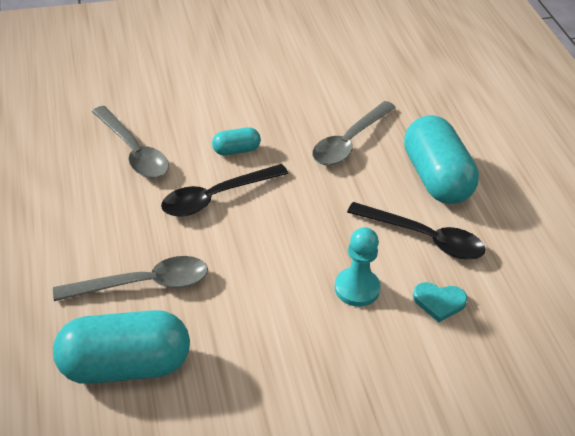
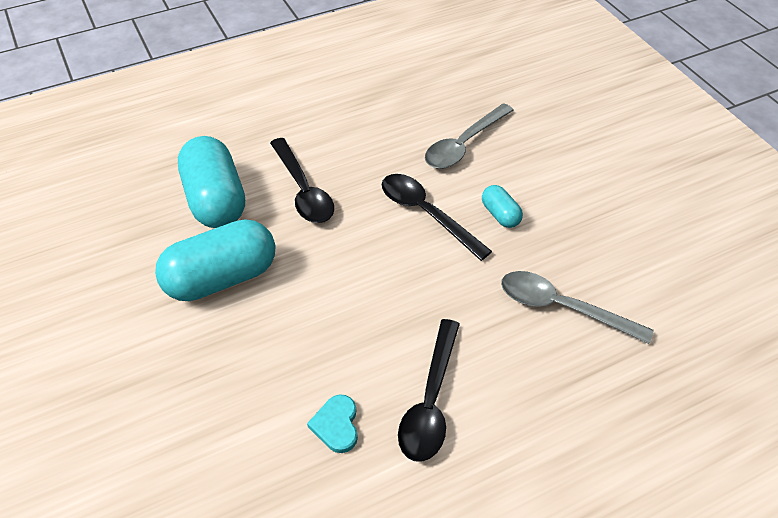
camera: 80 degrees right, 5 degrees up
(143, 284) = (303, 190): grey spoon -> black spoon
(357, 288) = (337, 346): turquoise pawn -> none
(436, 178) = (538, 404): turquoise capsule -> turquoise capsule (221, 278)

